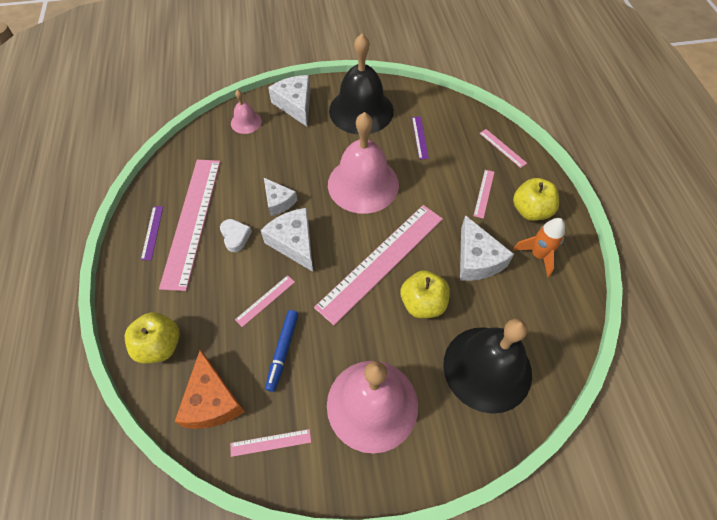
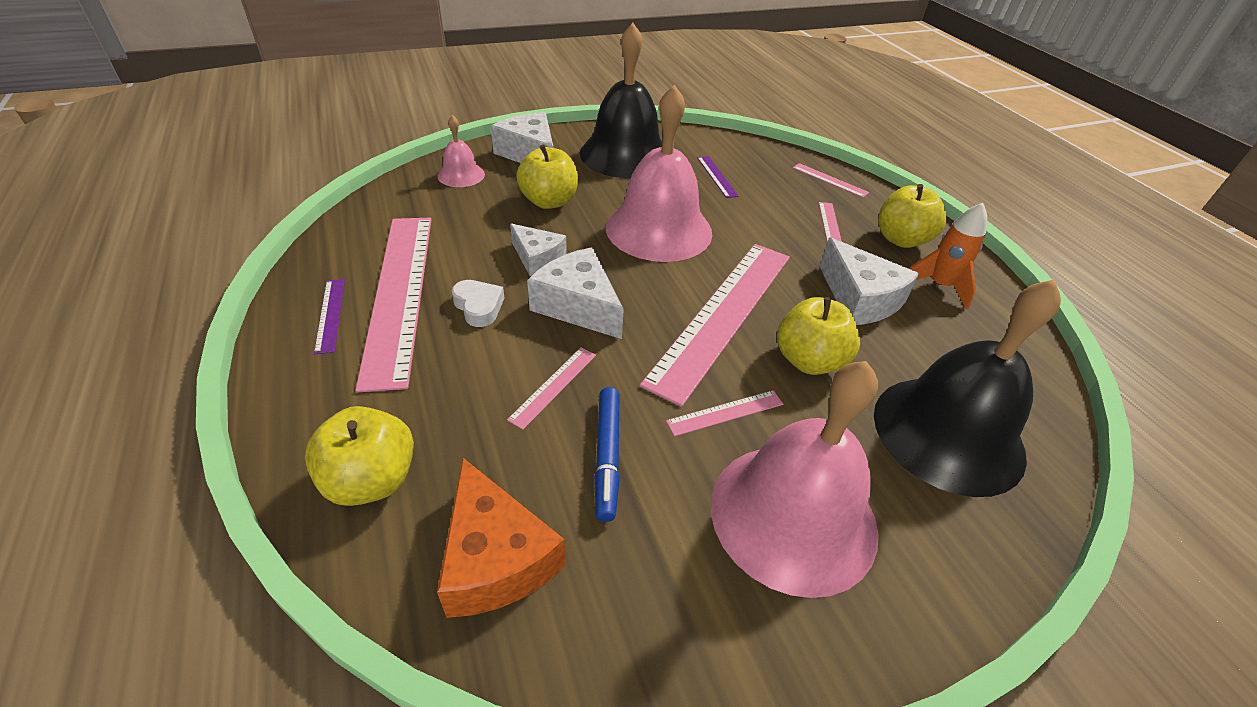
camera: 15 degrees left, 15 degrees down
(270, 442) = (632, 613): pink ruler -> pink ruler (725, 412)
(297, 152) = (549, 201): none -> yellow apple

